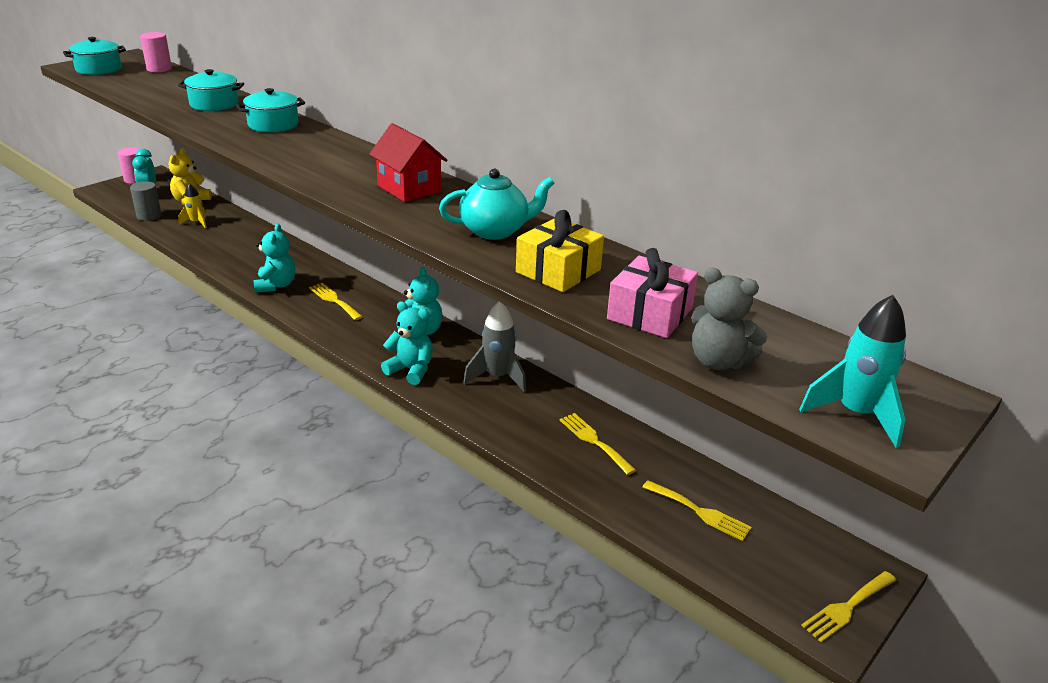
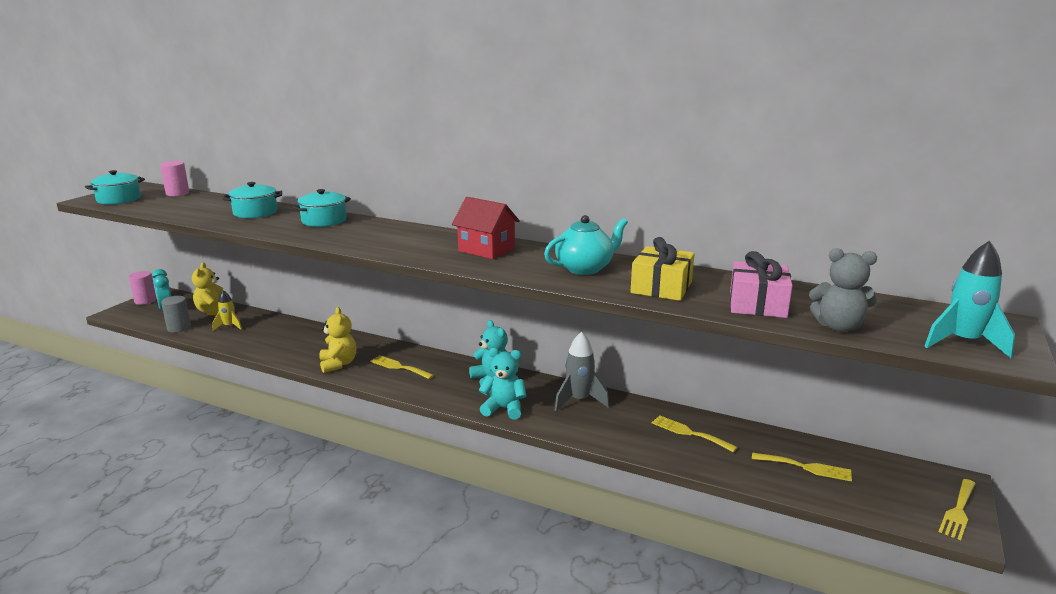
camera: 15 degrees left, 10 degrees down
(276, 285) = (338, 364): turquoise teddy bear -> yellow teddy bear

